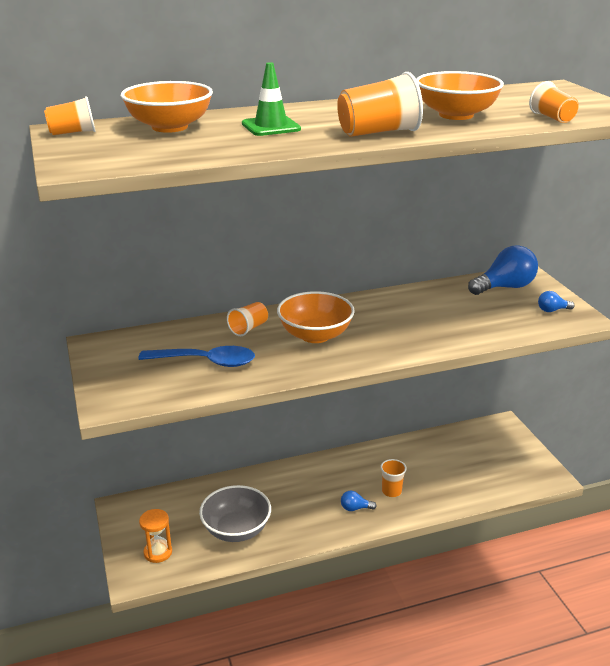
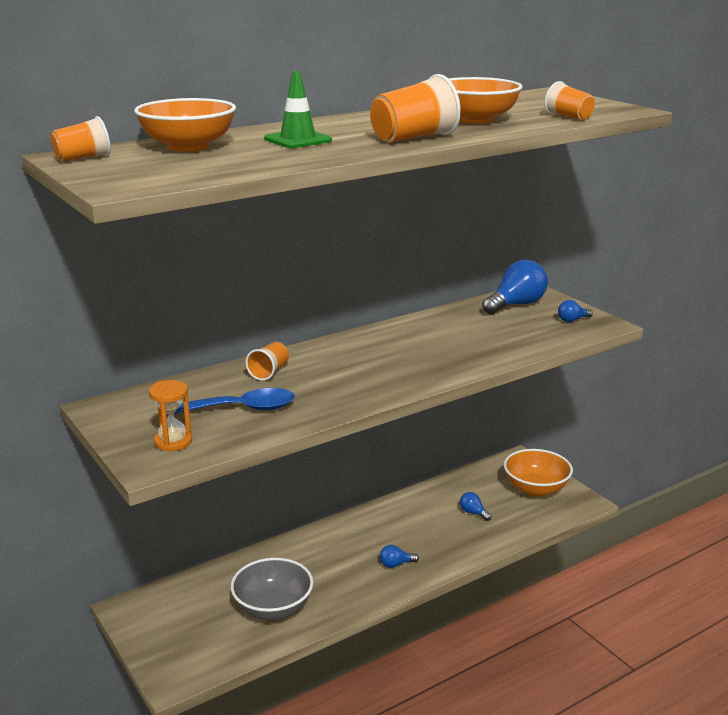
camera: 15 degrees left, 5 degrees down
(158, 552) = (191, 648): orange hourglass -> orange hourglass (173, 442)
(315, 335) = (345, 370): orange bowl -> orange bowl (536, 489)
(391, 491) = (428, 541): orange cup -> none
(442, 470) = (473, 513): none -> blue light bulb

